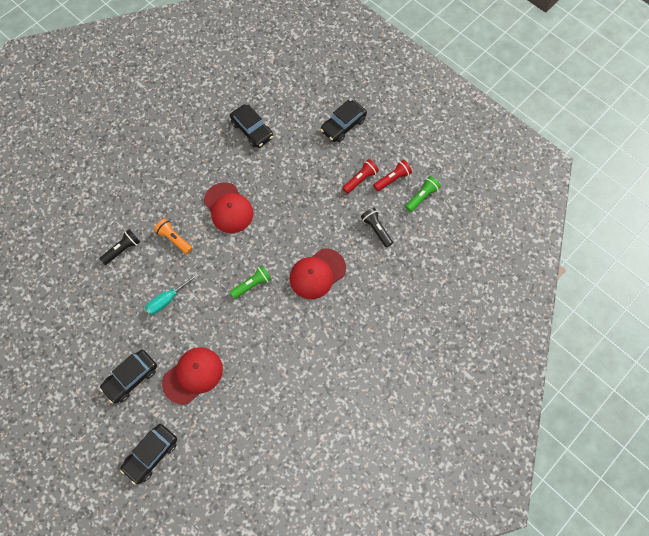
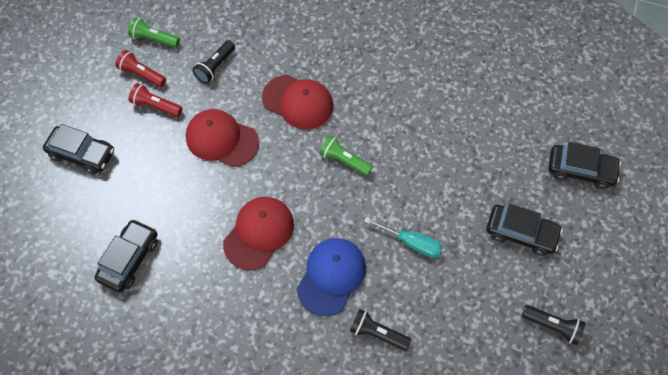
camera: 115 degrees left, 5 degrees down
(59, 360) = (552, 326): none -> black flashlight
(174, 239) = (331, 276): orange flashlight -> blue cap
(193, 375) = (479, 171): red cap -> red cap (221, 139)

